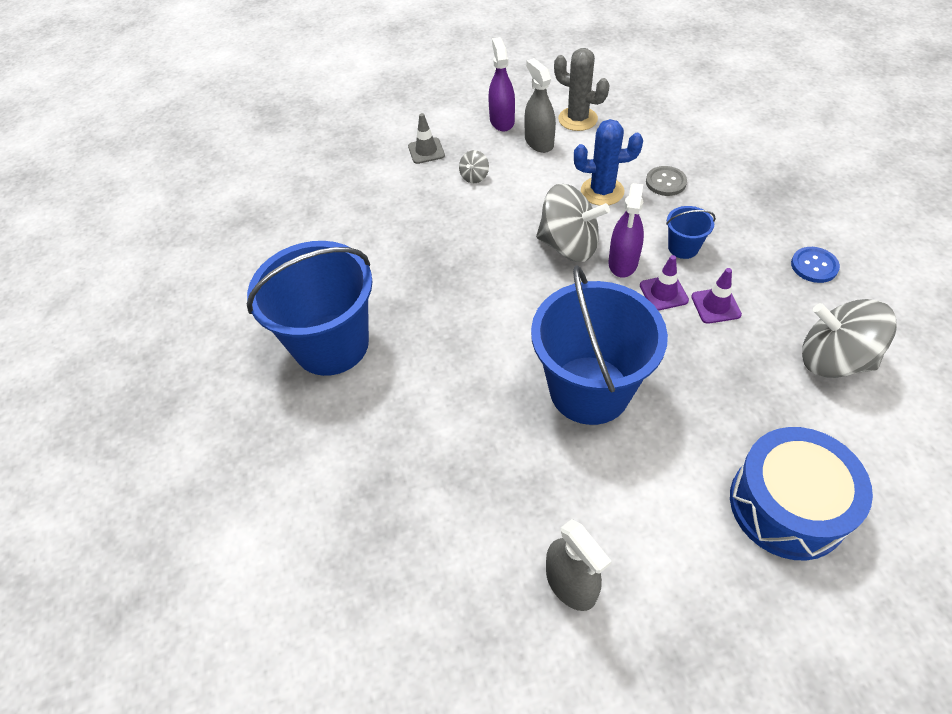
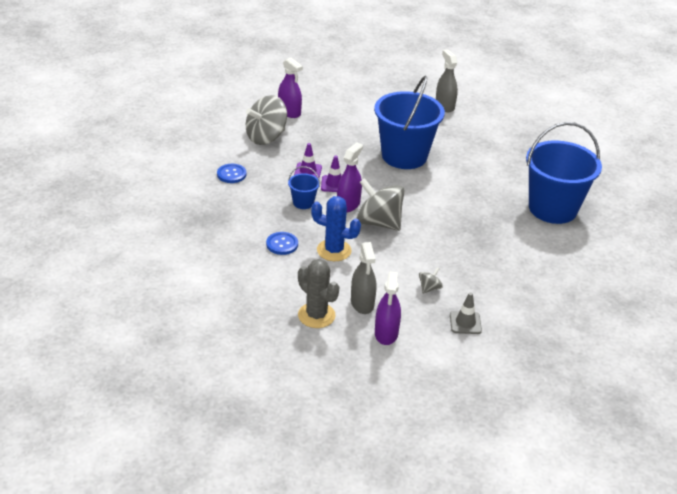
camera: 170 degrees left, 15 degrees down
(665, 182) = (282, 244): grey button -> blue button
(787, 505) = (336, 104): blue drum -> none
(833, 360) = (266, 137): grey spinning top -> grey spinning top turned 105 degrees clockwise
(851, 444) = (289, 112): none -> purple spray bottle

